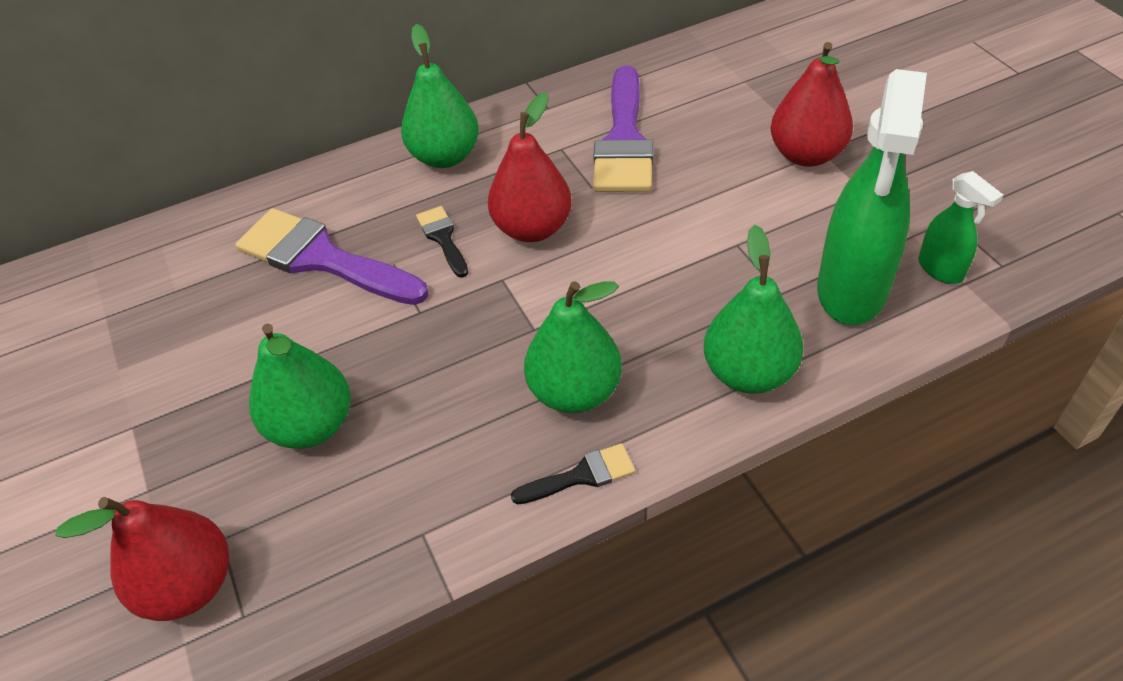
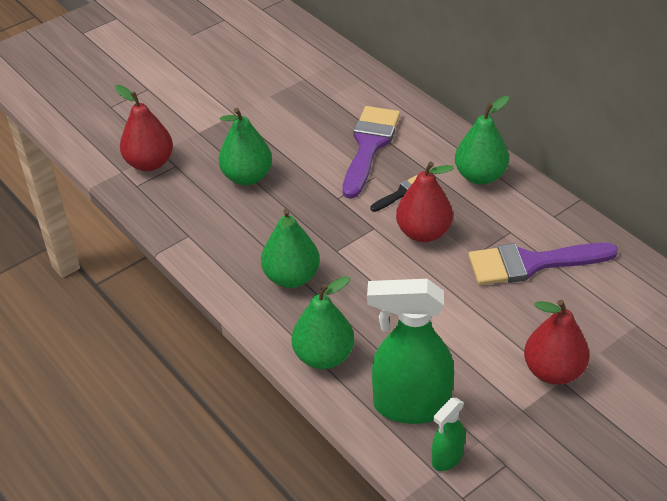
camera: 75 degrees right, 5 degrees down
(582, 475) = (233, 290): black brush -> none

